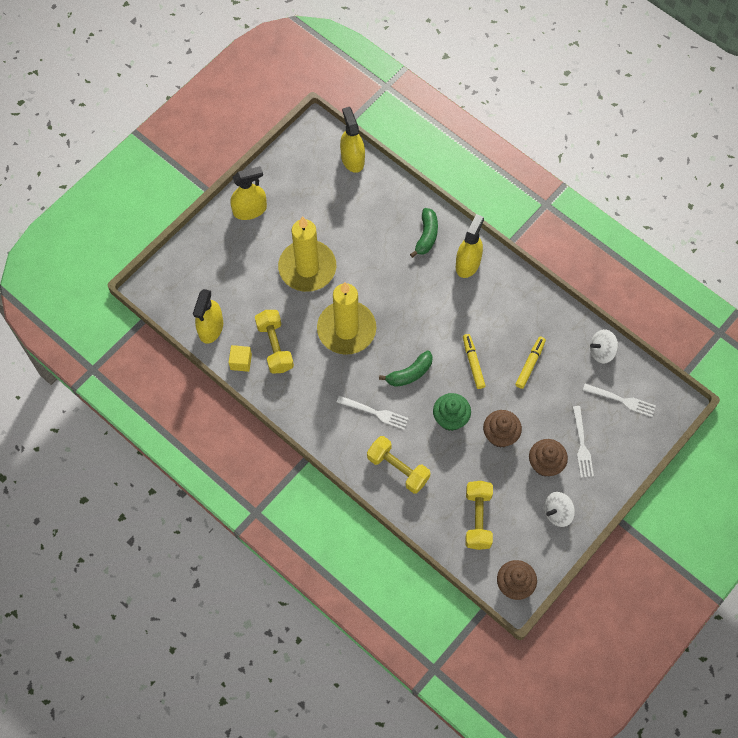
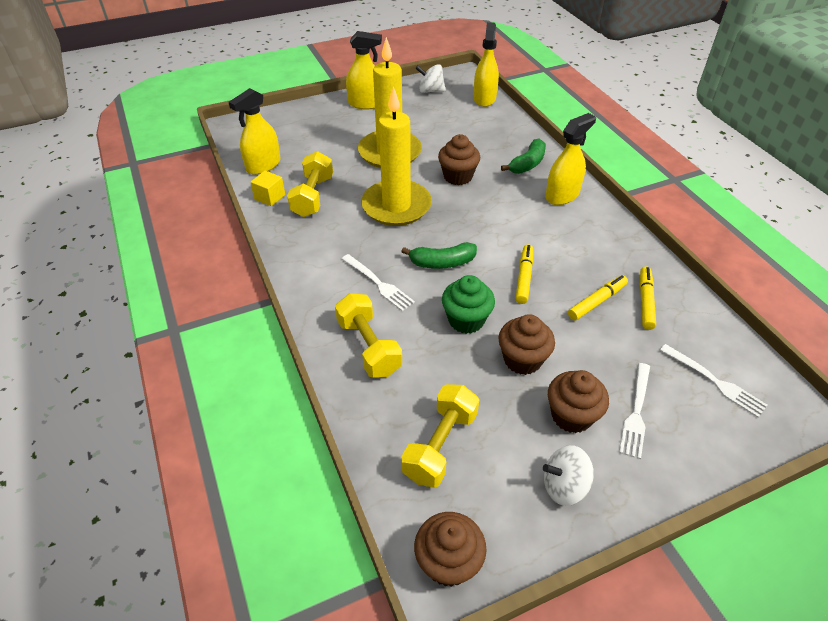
camera: 25 degrees right, 20 degrees down
(377, 275) = (458, 176): none -> brown cupcake
(561, 350) = (645, 301): none -> yellow marker
(601, 351) = (701, 320): white spinning top -> white spinning top (430, 91)

